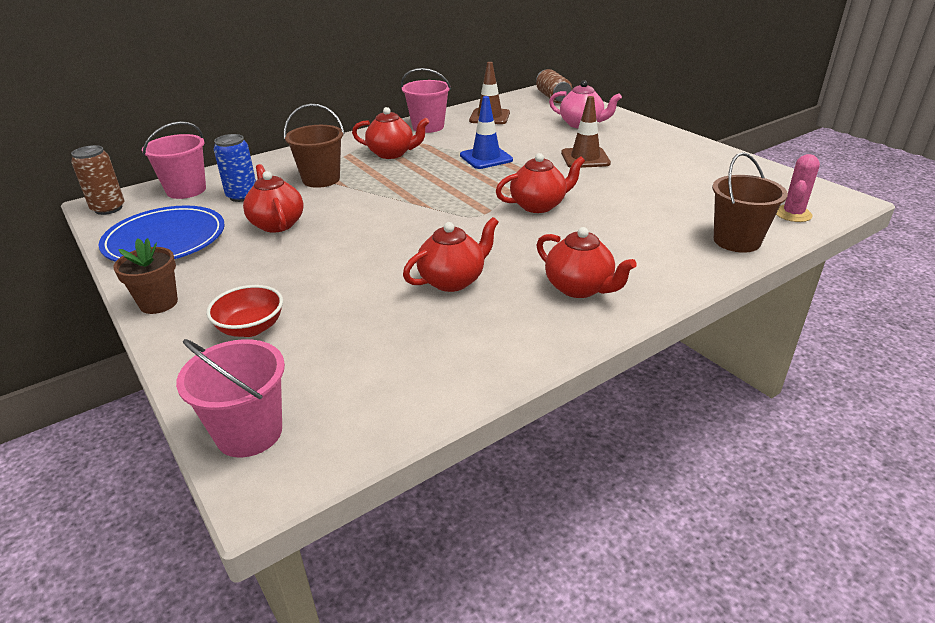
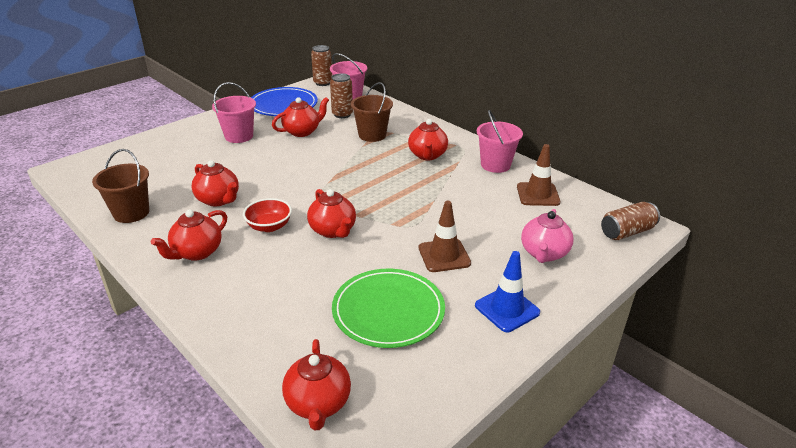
camera: 80 degrees right, 0 degrees up
(158, 303) = (214, 118): brown flower pot -> none
(242, 196) = (342, 114): blue can -> brown can
(249, 433) = (97, 160): pink bucket -> pink bucket (239, 136)
(251, 328) = (183, 145): red bowl -> red bowl (269, 226)
(486, 158) = (430, 199): blue traffic cone -> blue traffic cone (507, 309)
(668, 184) = (388, 311): none -> green plate
(736, 241) = (260, 347): brown bucket -> brown bucket (131, 213)
(793, 214) = (318, 403): pink cactus -> red teapot

